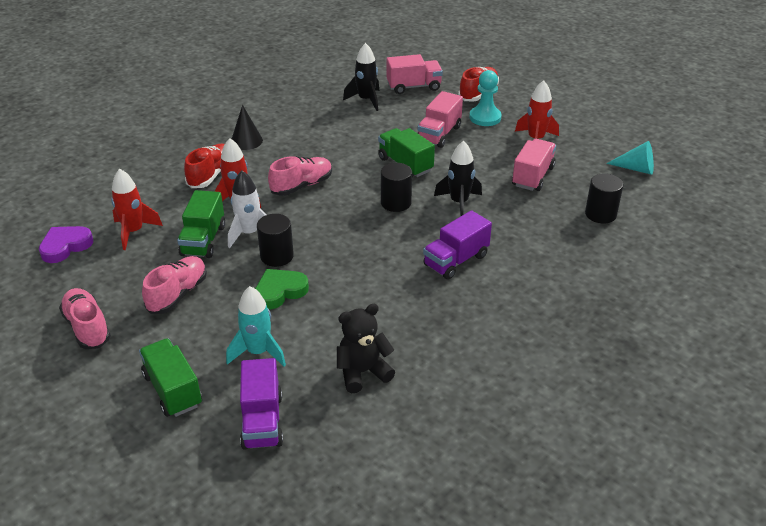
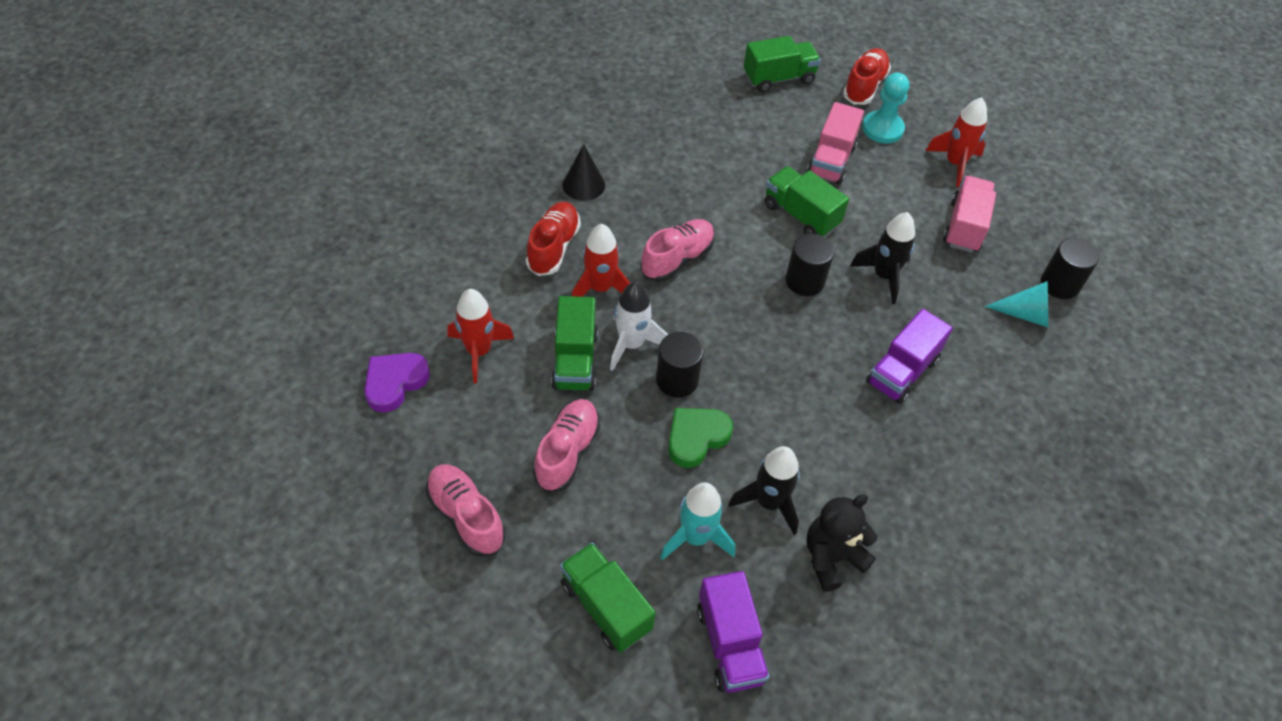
camera: 10 degrees left, 15 degrees up
(366, 100) = (722, 105): black rocket -> black rocket (769, 503)
(414, 87) = (778, 78): pink truck -> green truck
(636, 168) = (1087, 206): turquoise cone -> turquoise cone (1025, 314)

